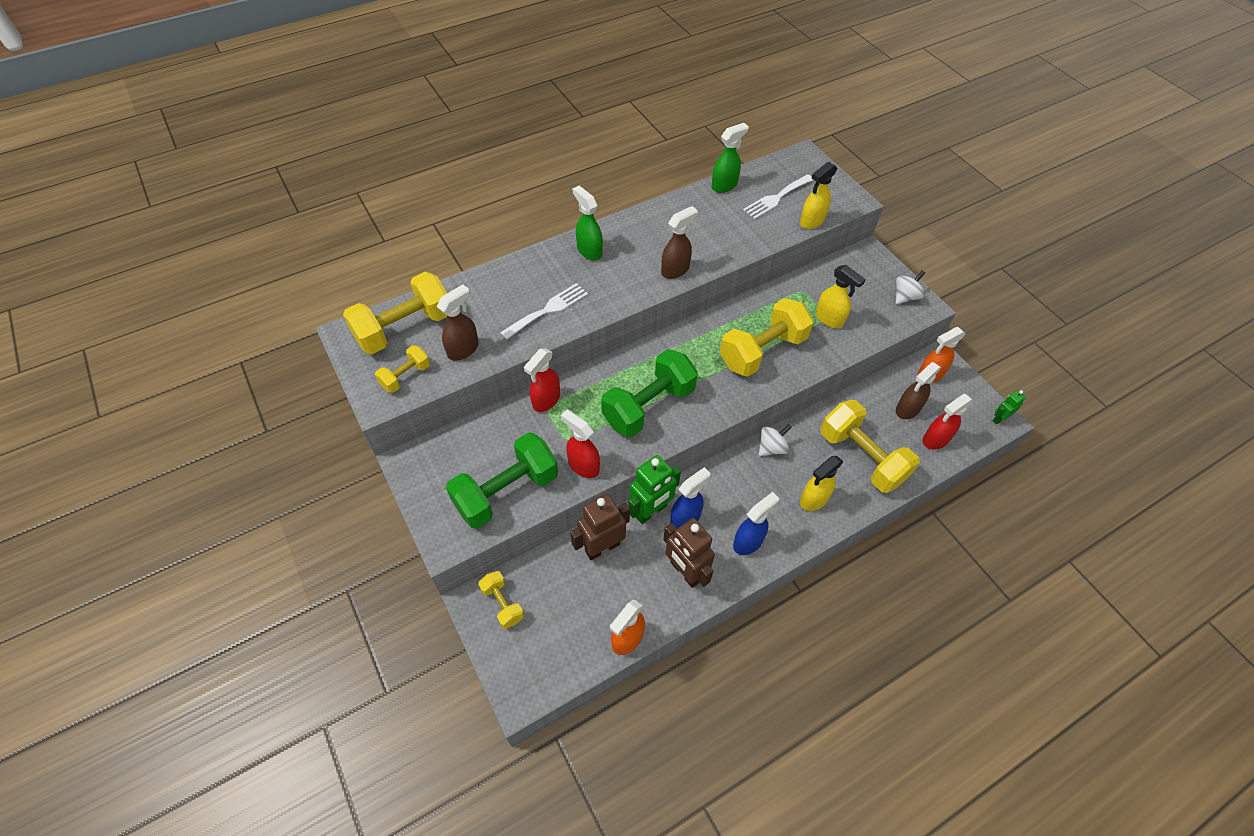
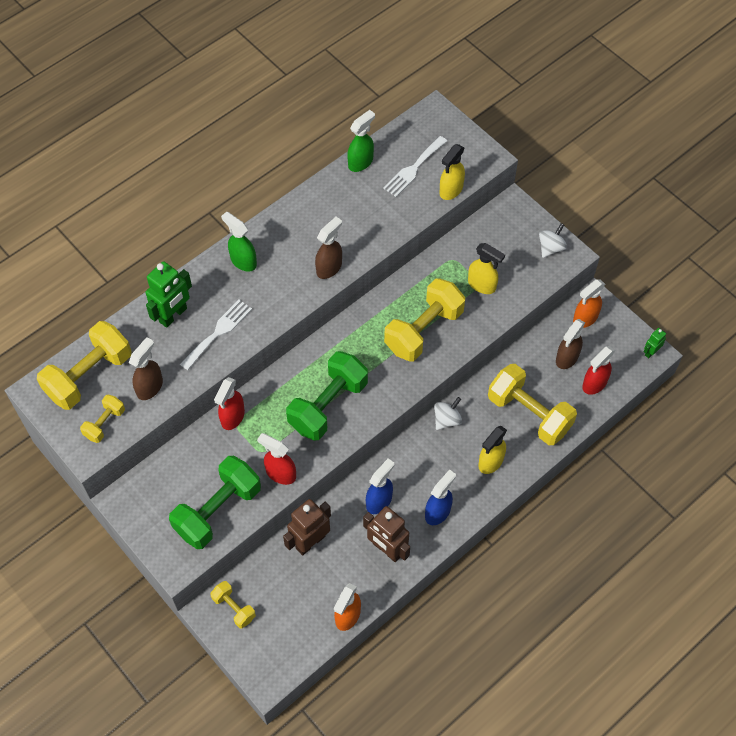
camera: 10 degrees left, 5 degrees up
(651, 511) = (347, 500): green robot -> green robot (173, 315)

